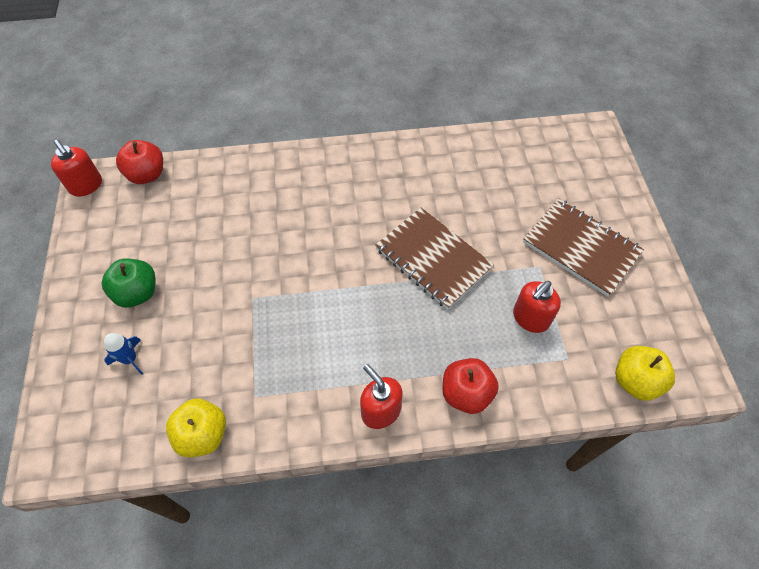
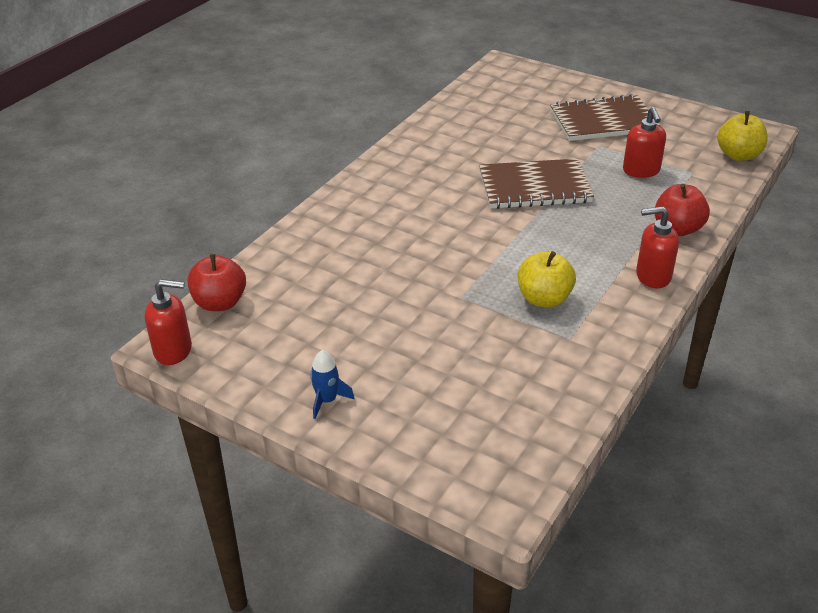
camera: 50 degrees left, 20 degrees down
(130, 359) = (444, 401): blue rocket -> blue rocket (327, 400)
(137, 293) = (368, 366): green apple -> none
(203, 434) = (579, 385): yellow apple -> yellow apple (544, 299)

